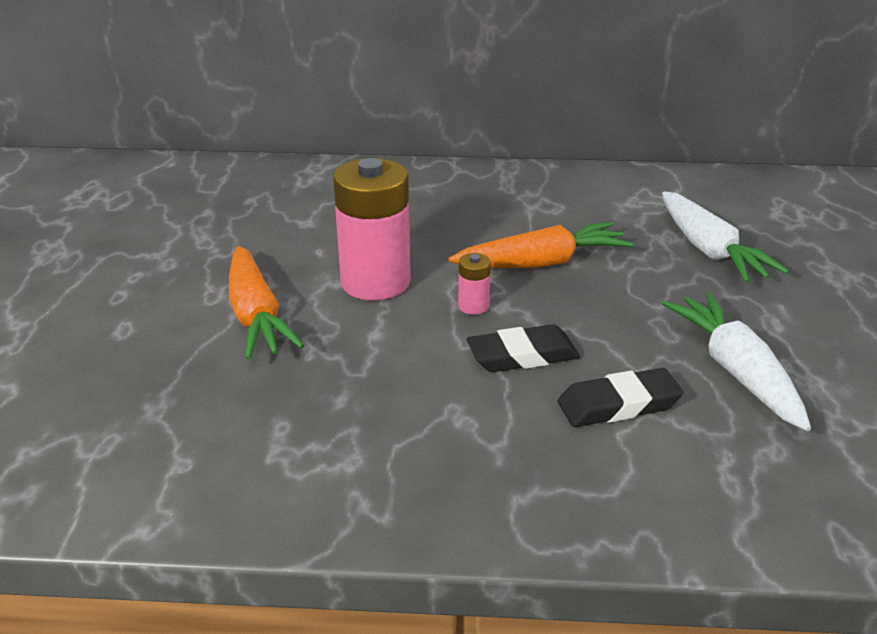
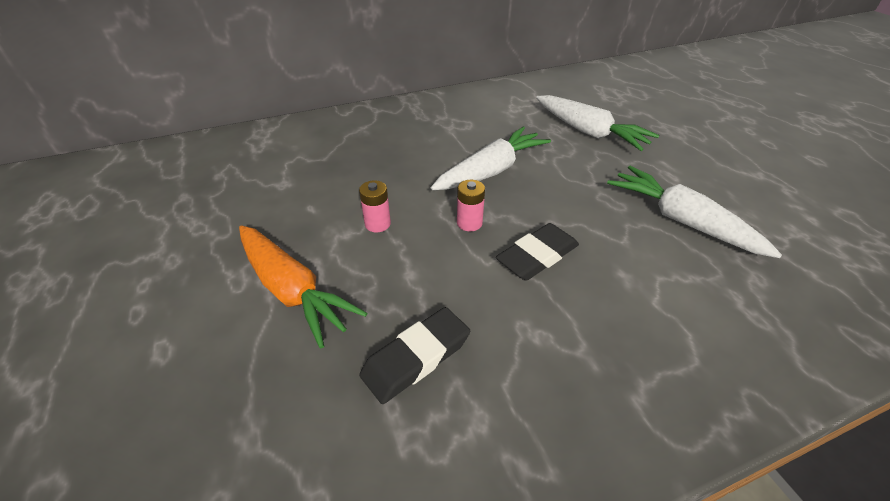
camera: 25 degrees left, 10 degrees up
(375, 282) = (377, 224): pink battery -> pink battery, size x0.43
(542, 263) = (491, 171): orange carrot -> white carrot
(618, 404) = (635, 277): black eraser -> black eraser (416, 358)

